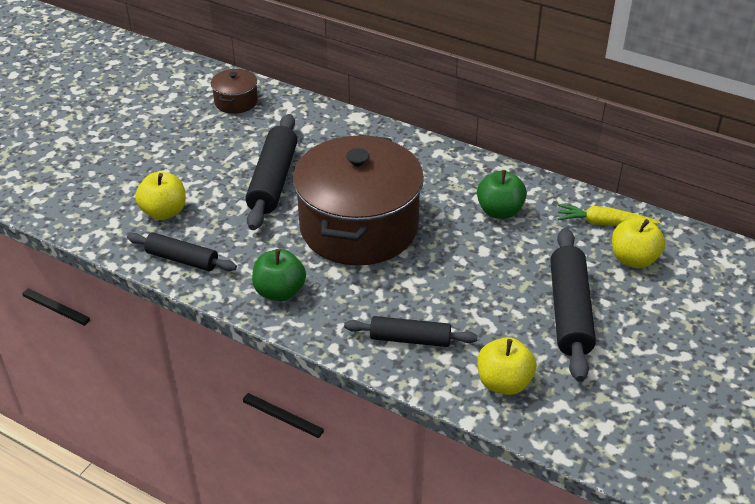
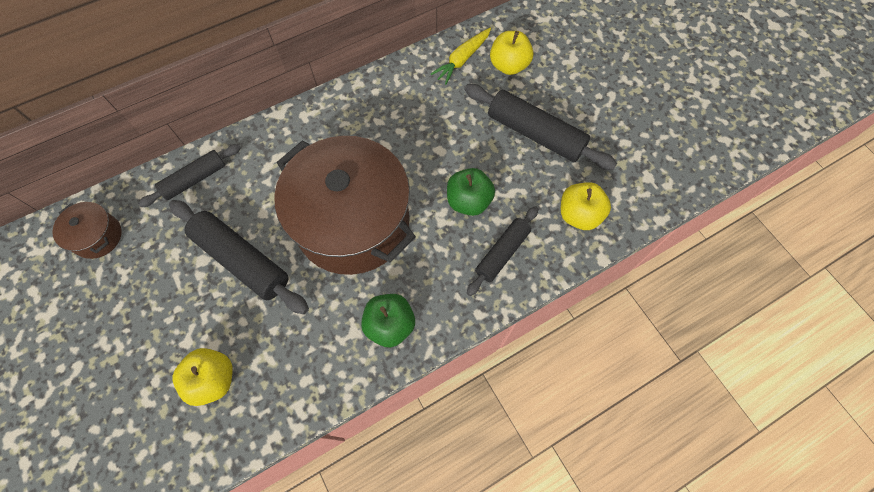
camera: 60 degrees left, 25 degrees up
(182, 259) = (293, 391): black rolling pin -> black rolling pin (195, 179)
(499, 211) = (404, 115): green apple -> green apple (468, 201)

